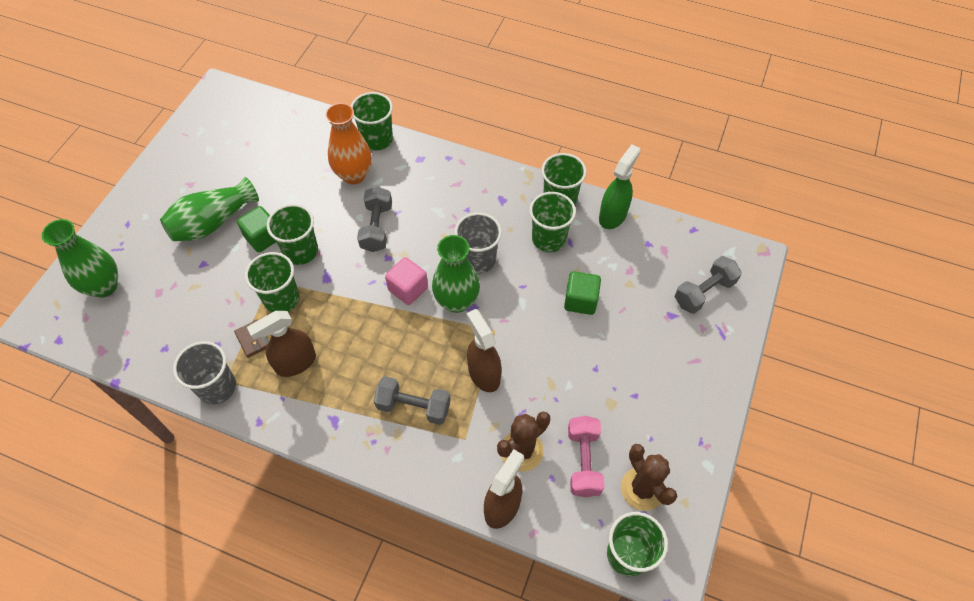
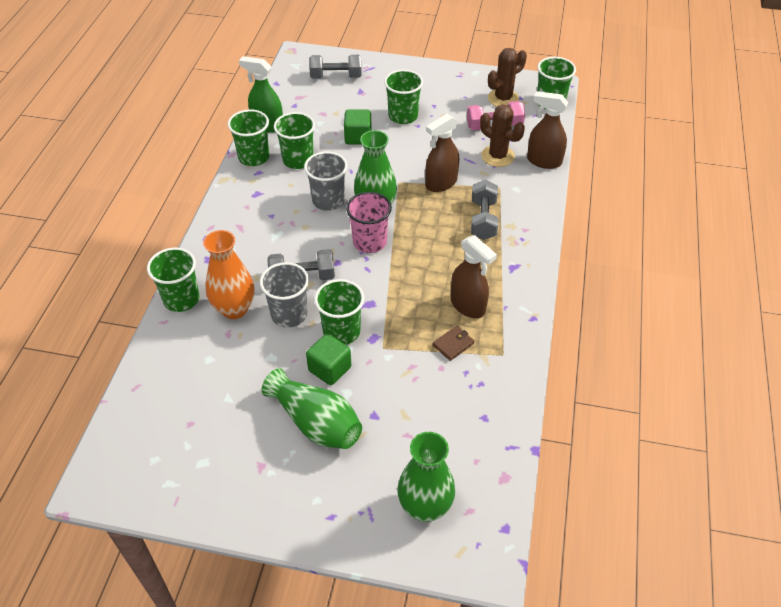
camera: 100 degrees left, 10 degrees down
(217, 387) = (511, 359): grey cup -> grey cup (289, 314)
(281, 299) = (402, 333): green cup -> green cup (403, 116)
(408, 289) = (369, 242): pink cube -> pink cup
(704, 292) = (336, 77): grey dumbbell -> grey dumbbell turned 45 degrees counterclockwise

